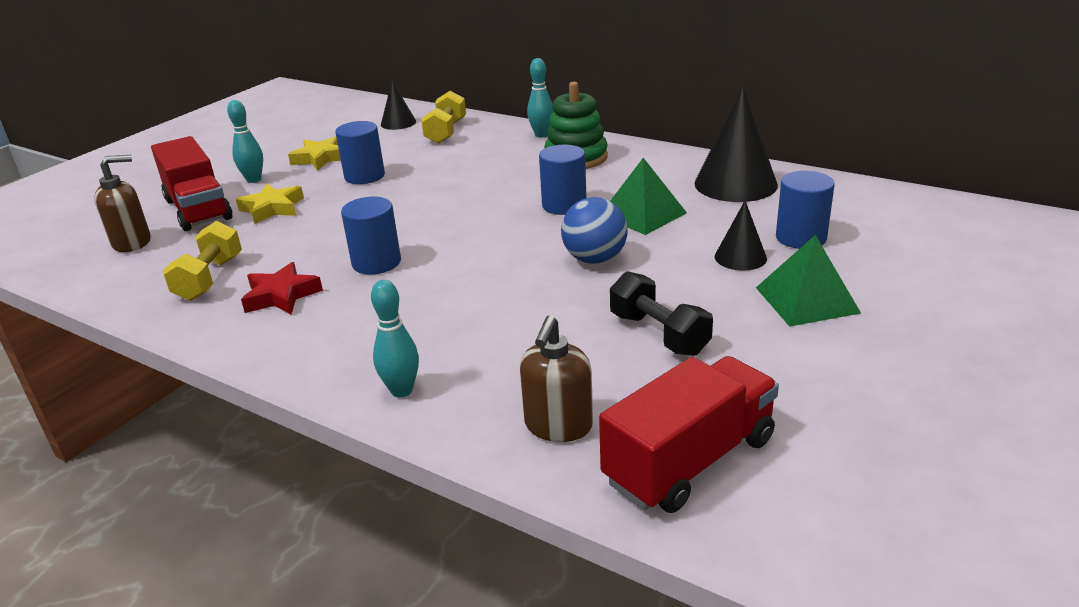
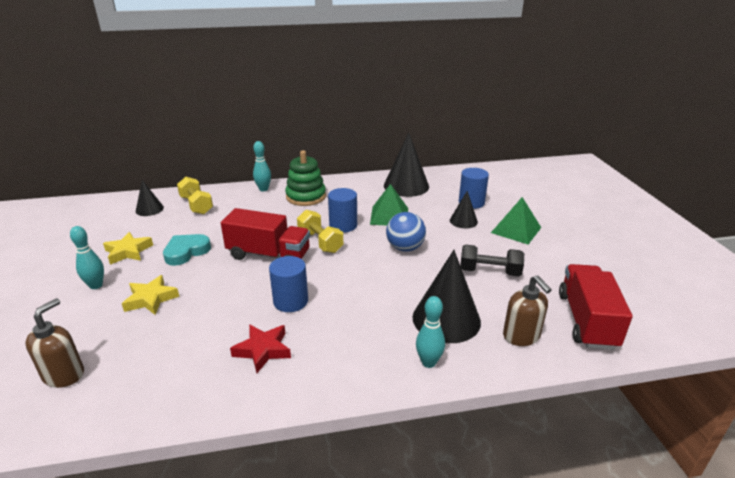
camera: 45 degrees left, 0 degrees up
(198, 209) = (83, 325): red truck -> red truck (269, 255)
(209, 278) = (187, 366): yellow dumbbell -> yellow dumbbell (320, 242)
(364, 176) = (186, 252): blue cylinder -> turquoise heart
(500, 359) = (446, 319): none -> black cone

